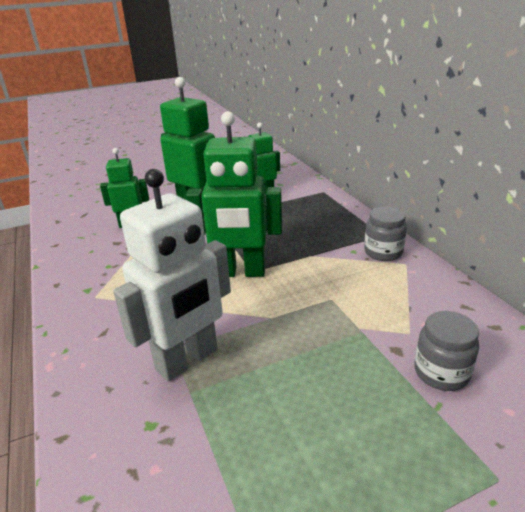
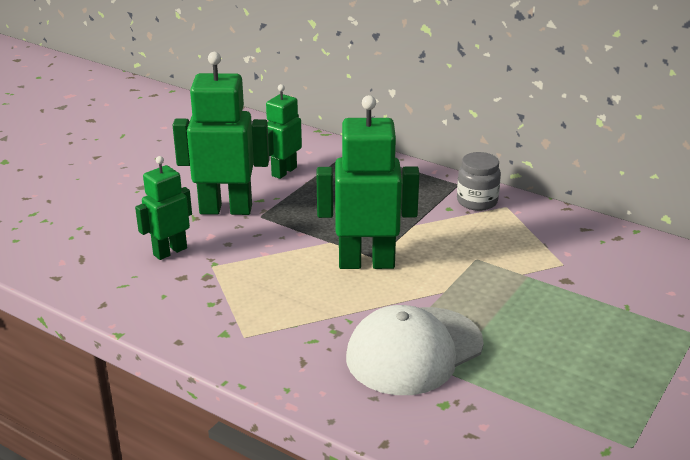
camera: 35 degrees left, 0 degrees up
(187, 360) = (414, 351): white robot -> white cap
(240, 272) = (366, 262): green robot -> green robot turned 150 degrees counterclockwise
(441, 373) = (610, 284): grey jar -> none

